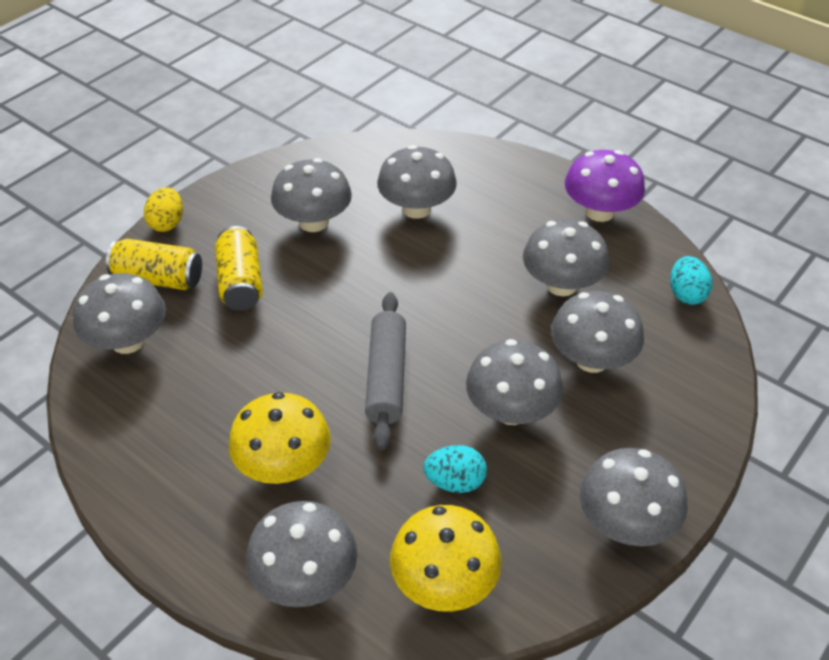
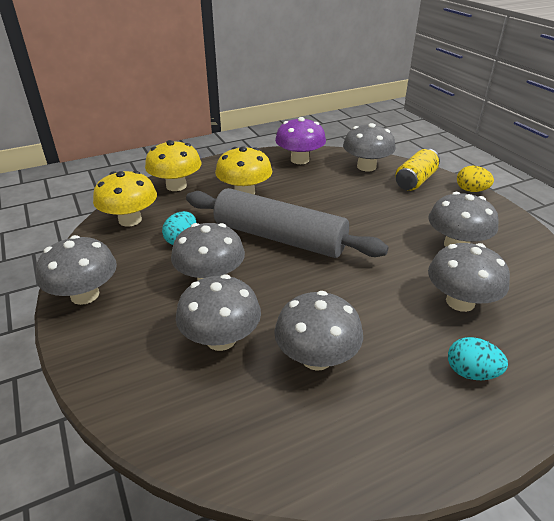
camera: 115 degrees right, 10 degrees down
(241, 283) = (399, 205): yellow can -> none
(305, 578) = (176, 186): grey mushroom -> yellow mushroom
(386, 377) = (279, 237): grey rolling pin -> grey rolling pin, size x1.57
(599, 212) = (417, 444): purple mushroom -> purple mushroom (300, 160)
(686, 294) = (247, 456): turquoise egg -> turquoise egg (471, 372)

